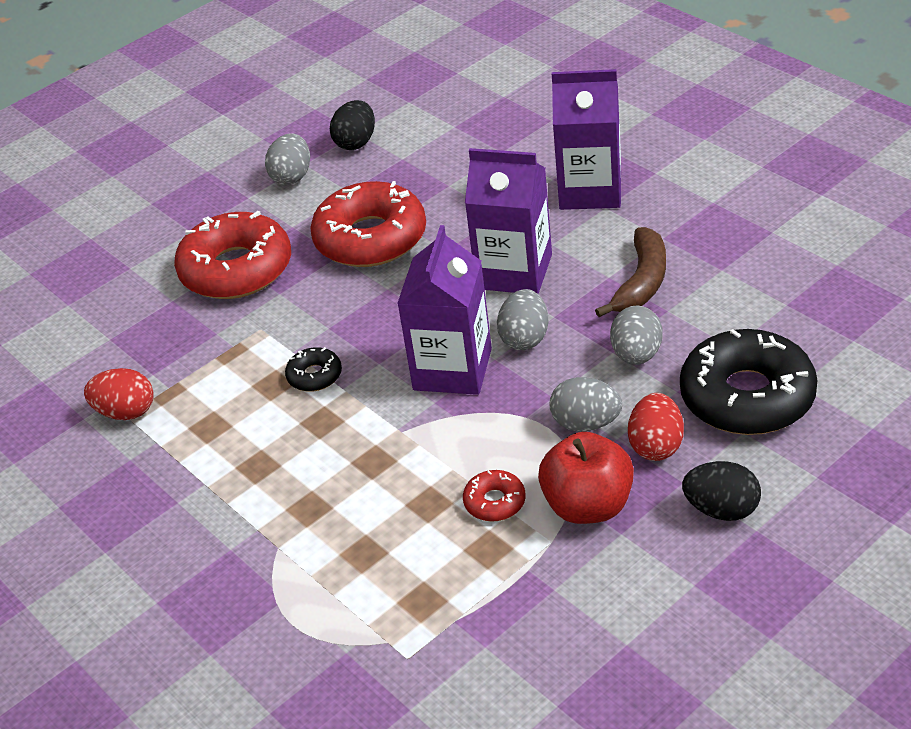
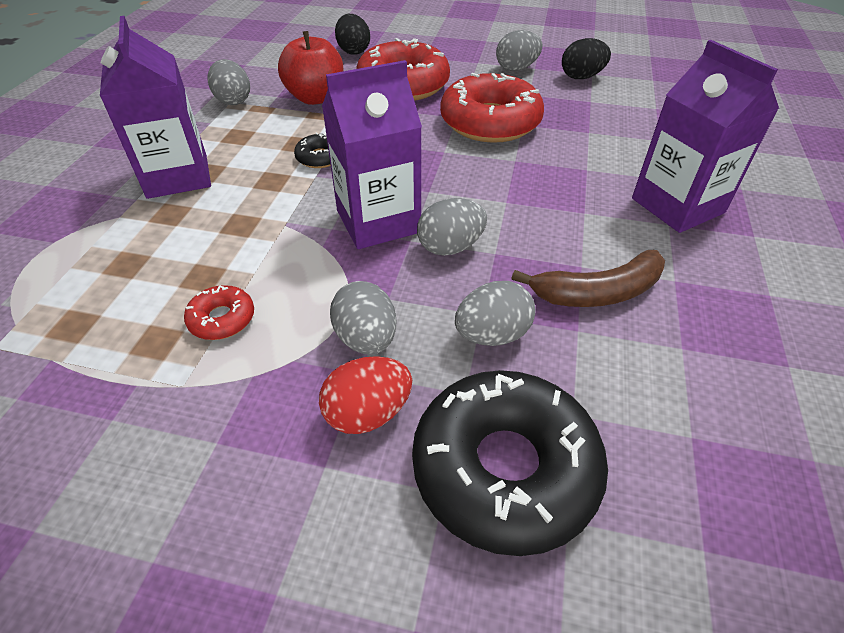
camera: 50 degrees right, 5 degrees up
(126, 412) = (233, 101): red egg -> grey egg
(514, 272) = (527, 205): purple carton -> purple carton (177, 176)
(588, 506) = (246, 393): red apple -> red apple (315, 98)
(722, 509) = (295, 532): black egg -> black egg (353, 51)

